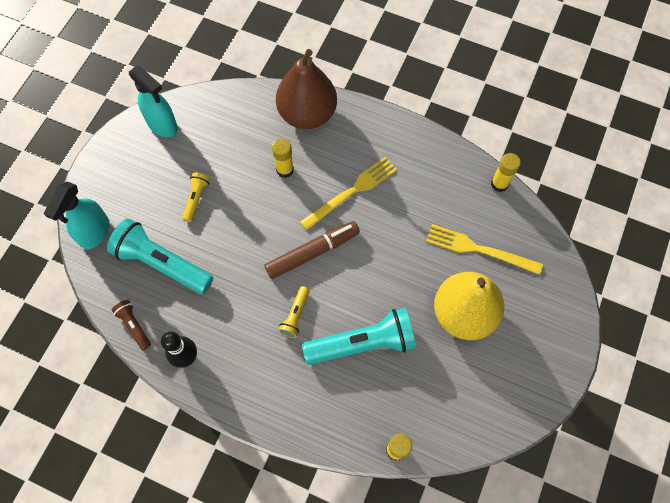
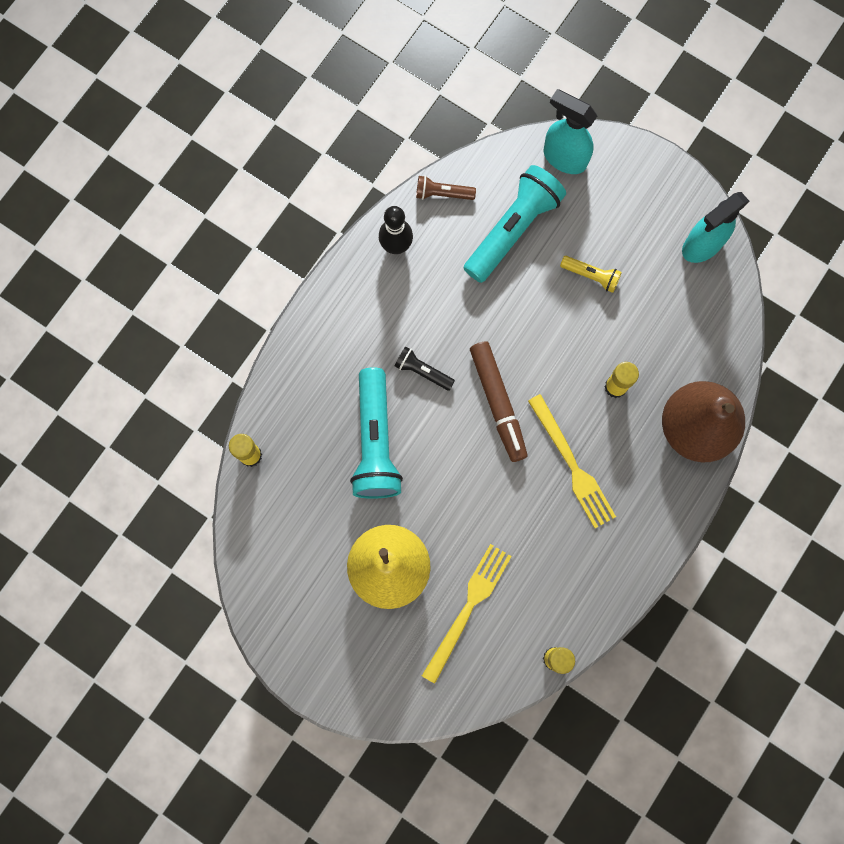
camera: 100 degrees right, 10 degrees up
(134, 326) = (442, 193): brown flashlight -> brown flashlight turned 150 degrees counterclockwise
(295, 315) = (422, 371): yellow flashlight -> black flashlight

